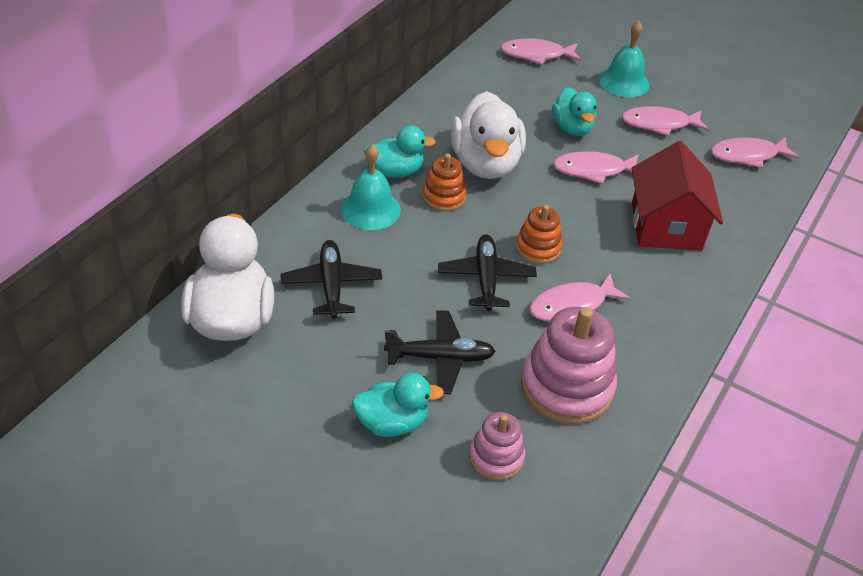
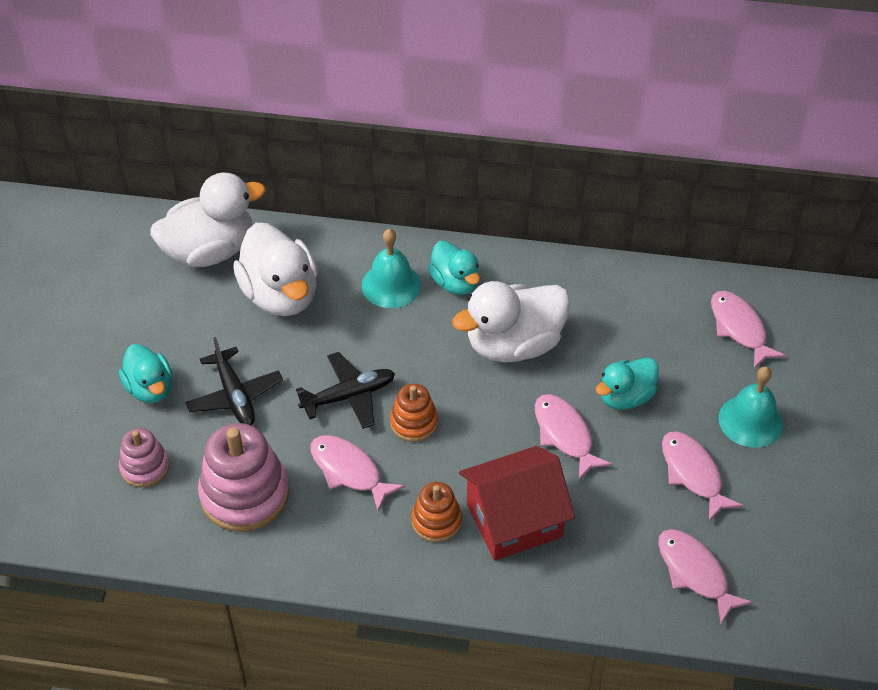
camera: 70 degrees right, 5 degrees up
(331, 285) = (280, 295): black plane -> white duck
(443, 197) = (442, 329): orange stacking toy -> orange stacking toy (436, 521)

